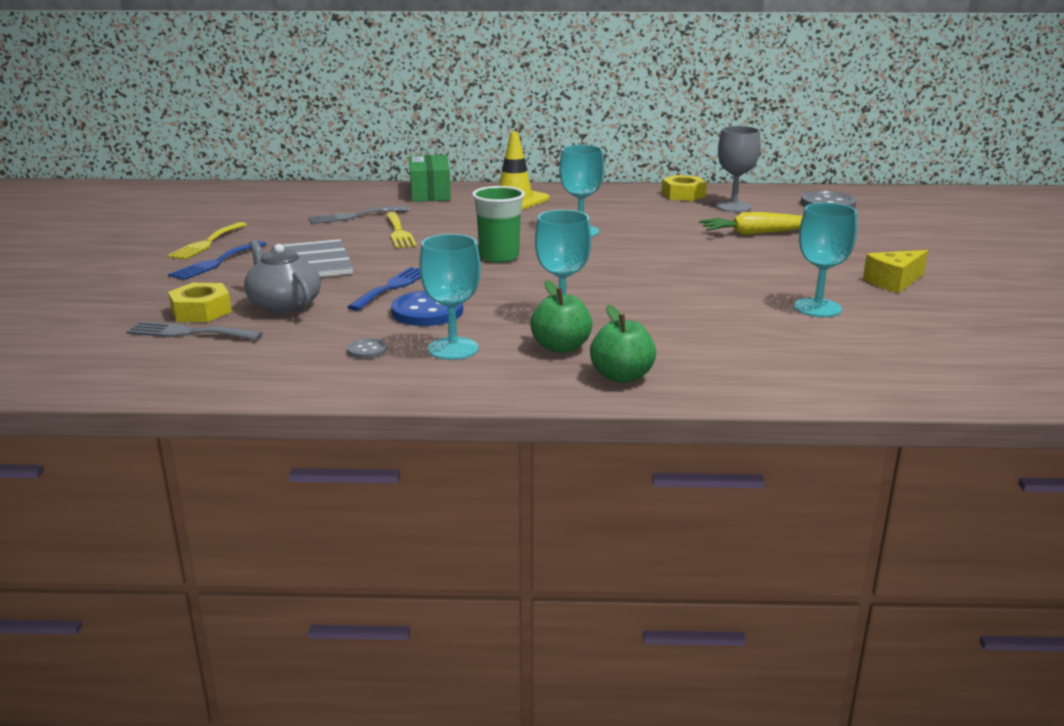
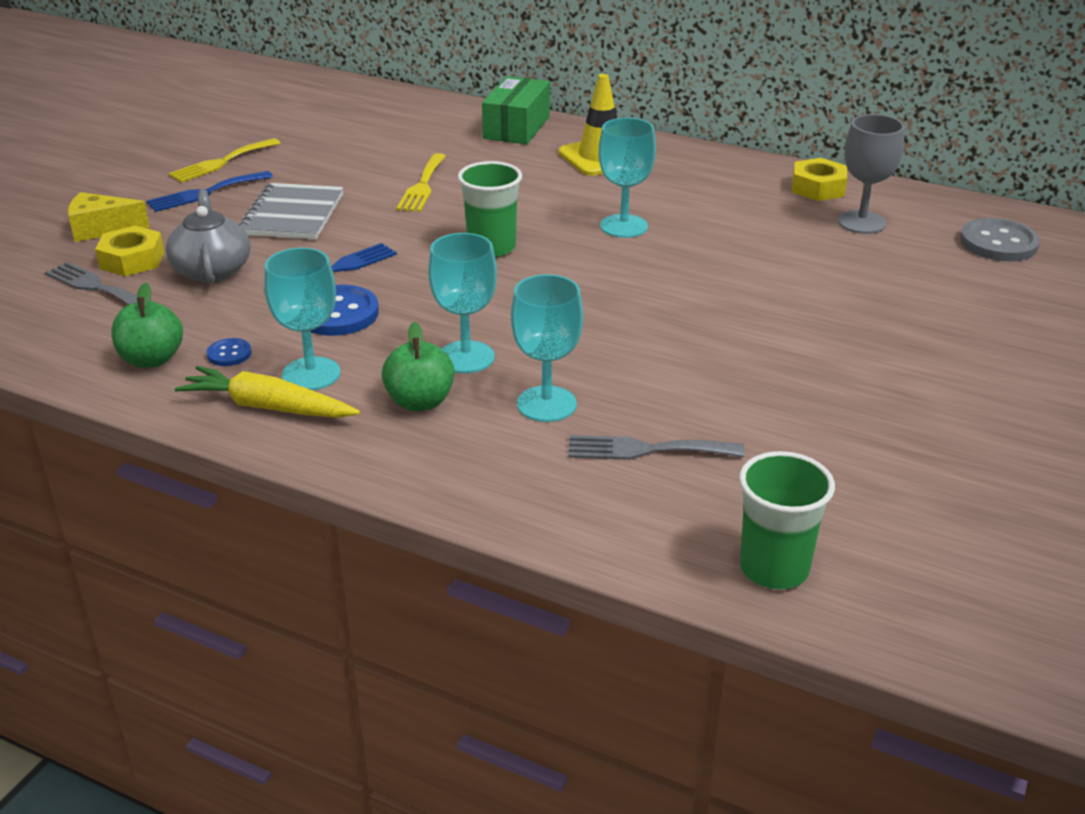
camera: 25 degrees right, 10 degrees up
(354, 216) = (401, 150): grey fork -> grey fork (646, 450)
(367, 350) = (229, 354): grey button -> blue button
(621, 376) = (440, 462): green apple -> green apple (152, 359)
(757, 233) = (841, 276): yellow carrot -> yellow carrot (268, 407)
(817, 308) = (778, 419): turquoise goblet -> turquoise goblet (546, 404)
(894, 282) = (930, 401): yellow cheese -> yellow cheese (101, 229)
(919, 380) = (774, 569): none -> green cup

